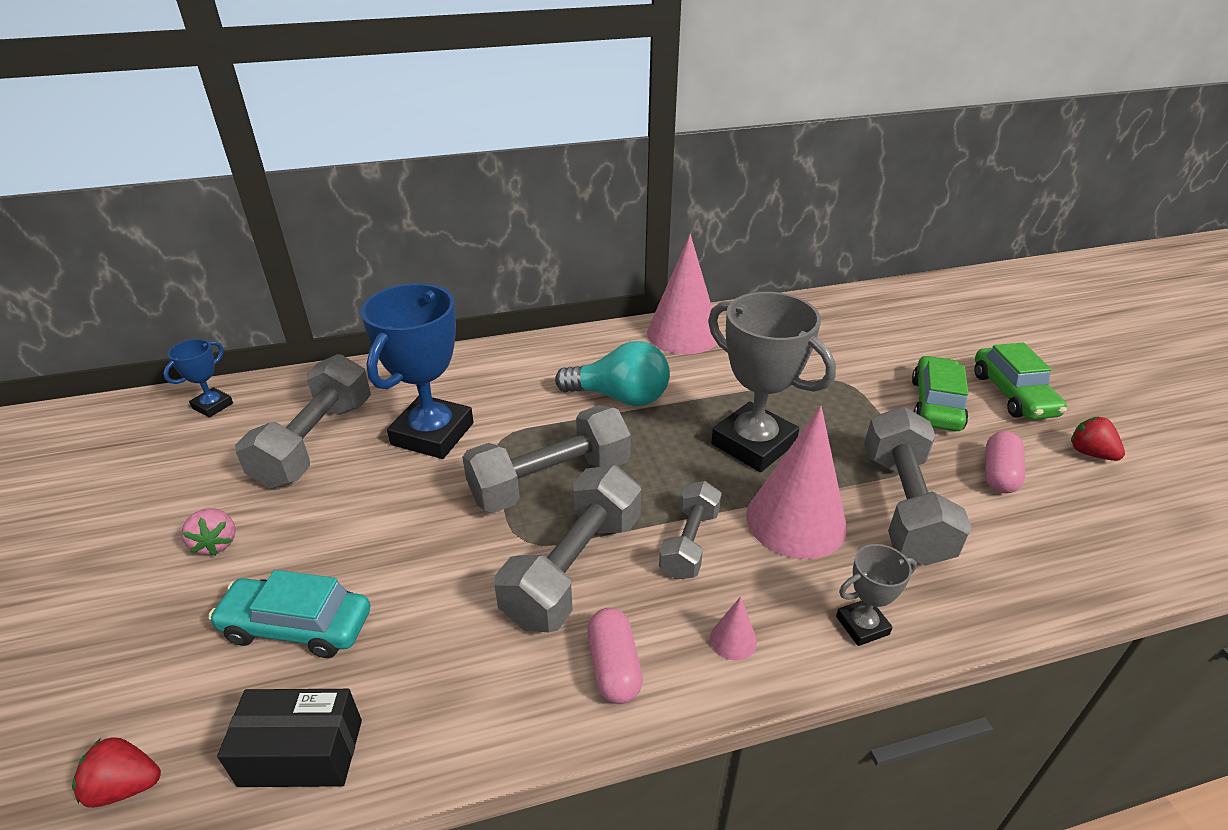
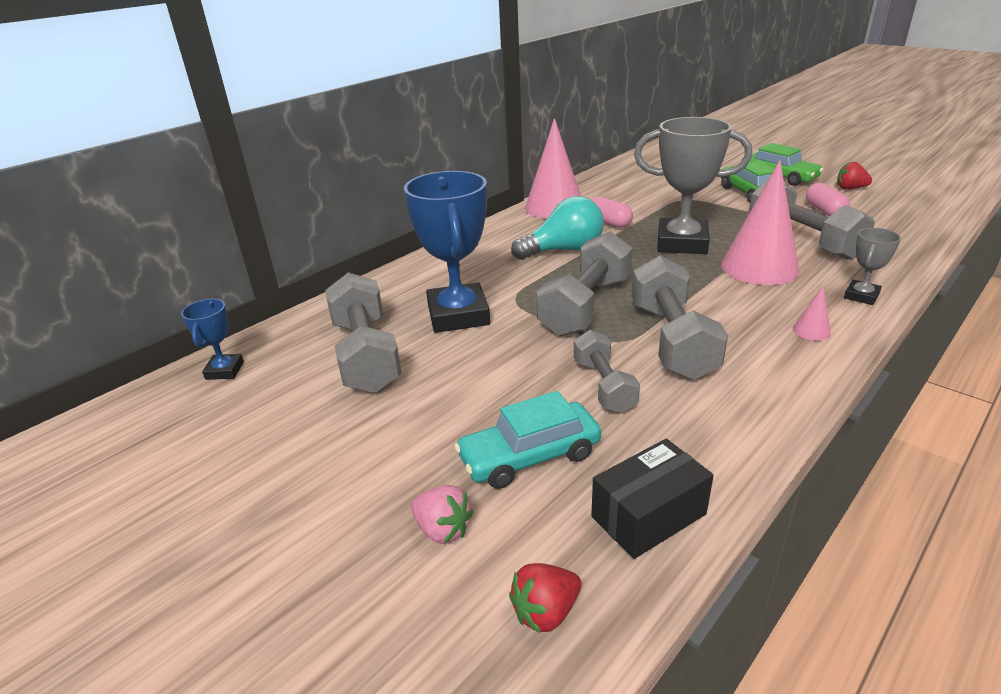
camera: 30 degrees left, 5 degrees down
(216, 543) = (376, 445): pink strawberry -> pink strawberry (443, 530)
(614, 667) = (770, 372): pink capsule -> pink capsule (608, 223)
(689, 543) = (719, 300): grey dumbbell -> grey dumbbell (603, 386)

